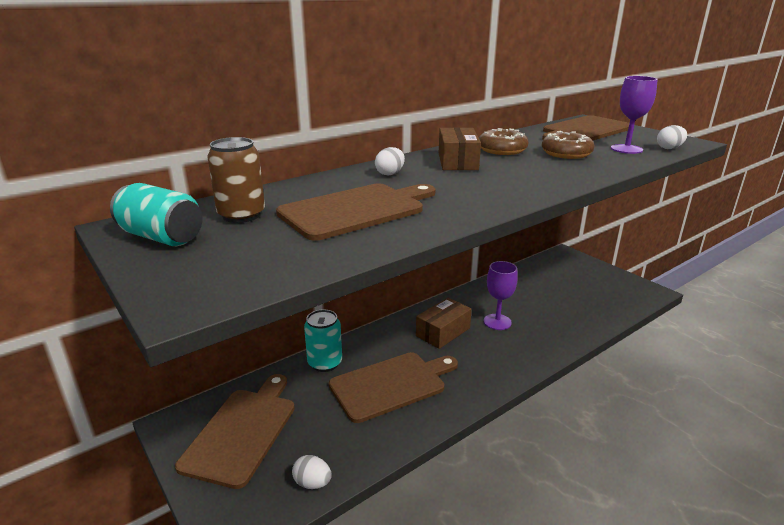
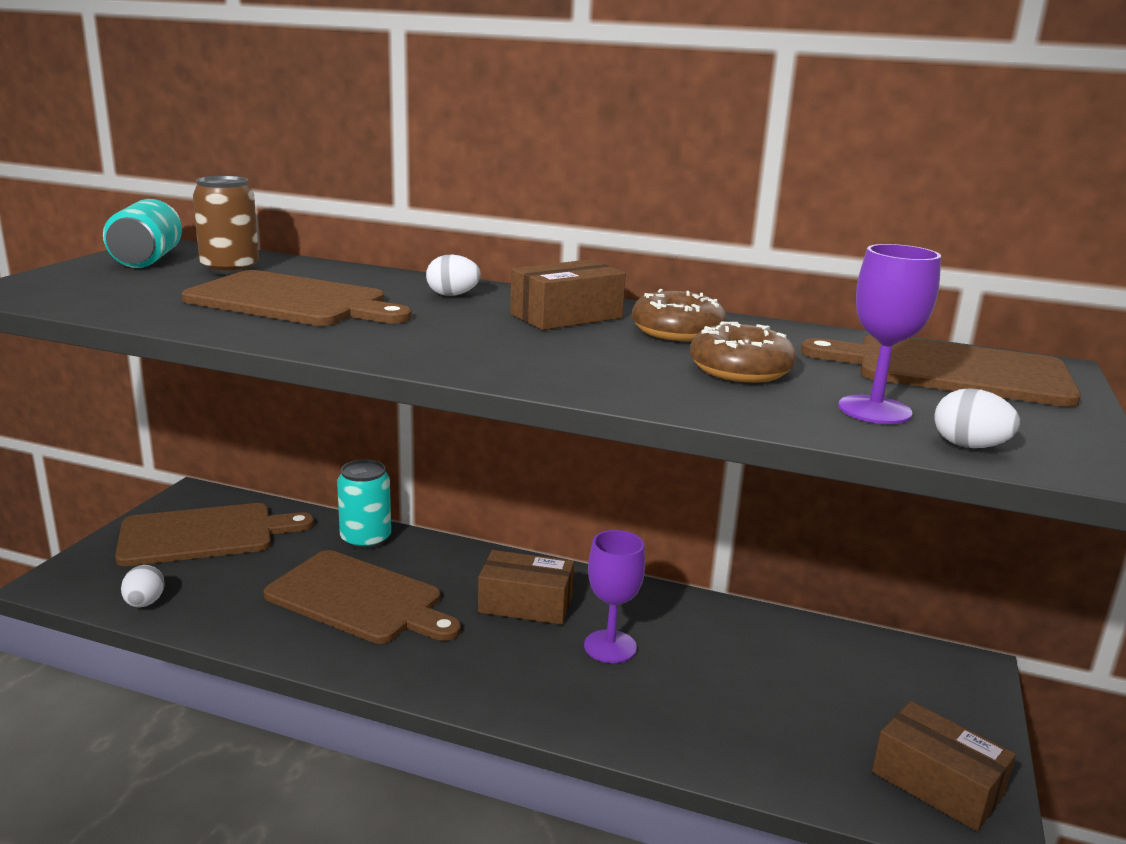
camera: 55 degrees right, 5 degrees down
(625, 289) = (937, 784): none -> brown box

